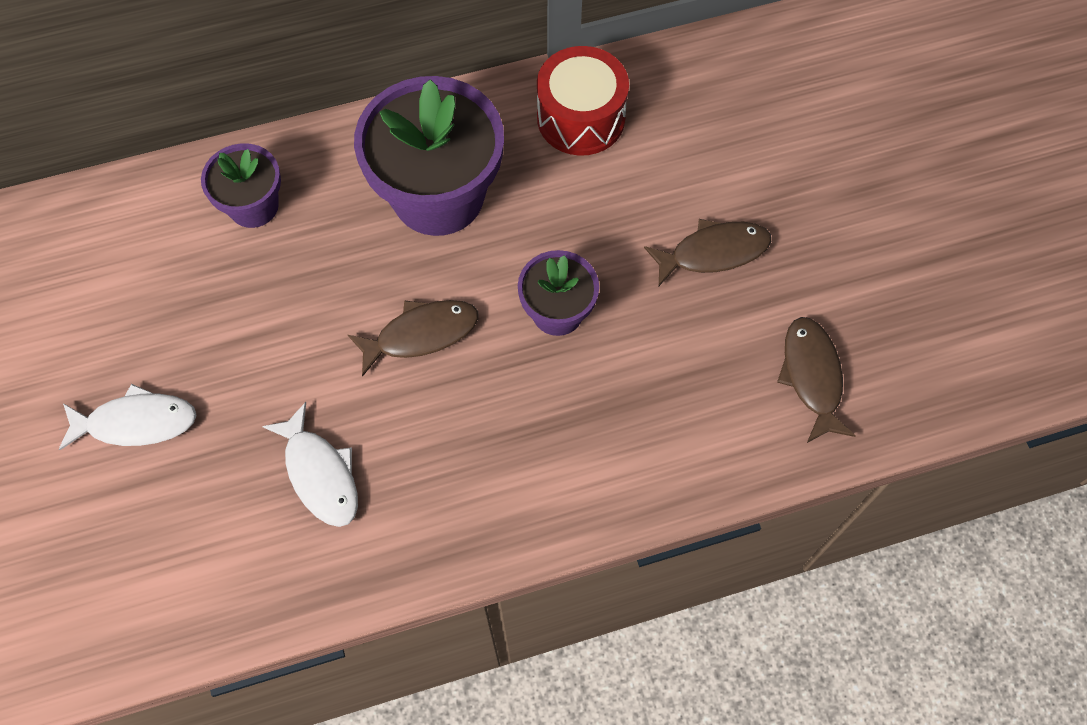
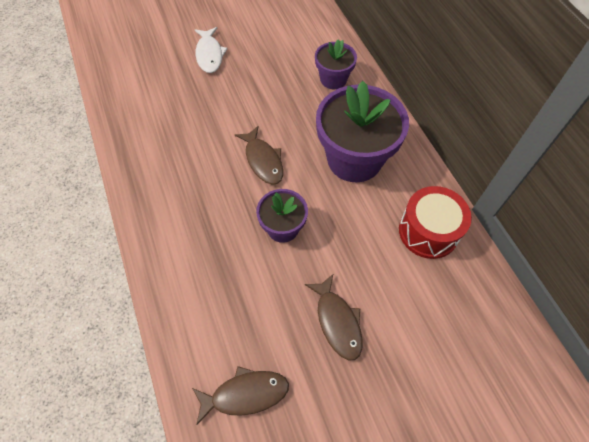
camera: 85 degrees right, 5 degrees down
(320, 474) = (181, 126): white fish -> none

